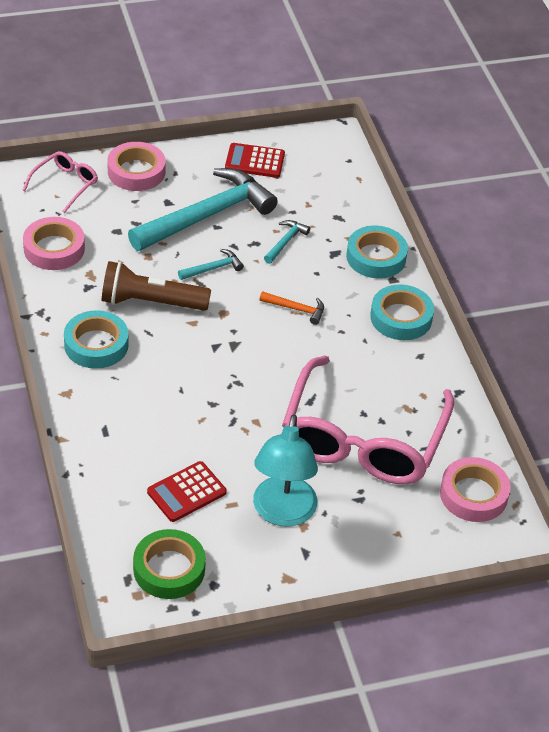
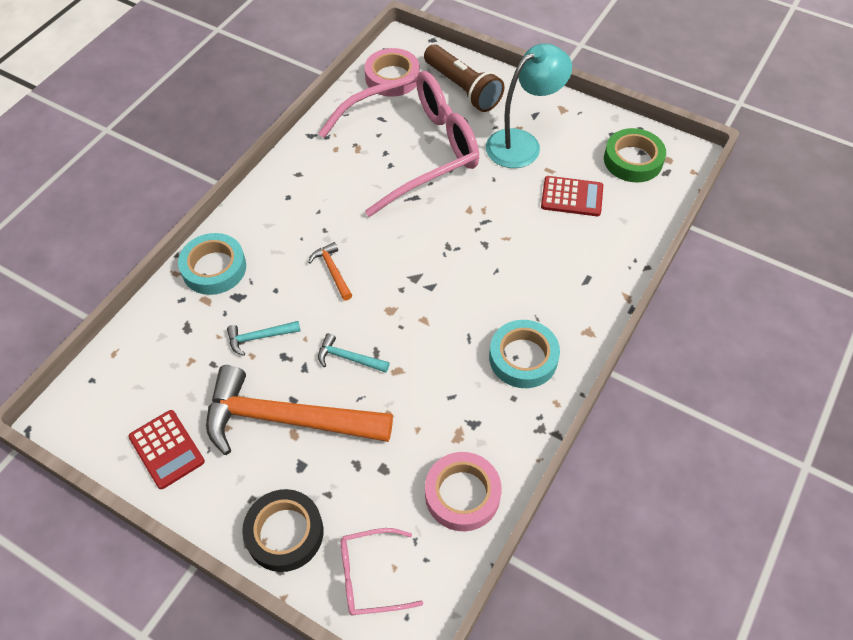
camera: 130 degrees left, 10 degrees up
(136, 171) = (284, 533): pink tape -> black tape
(151, 302) = (436, 364): brown flashlight -> brown flashlight (462, 88)
(206, 216) = (287, 419): turquoise hammer -> orange hammer
(401, 317) = (270, 208): turquoise tape -> none

